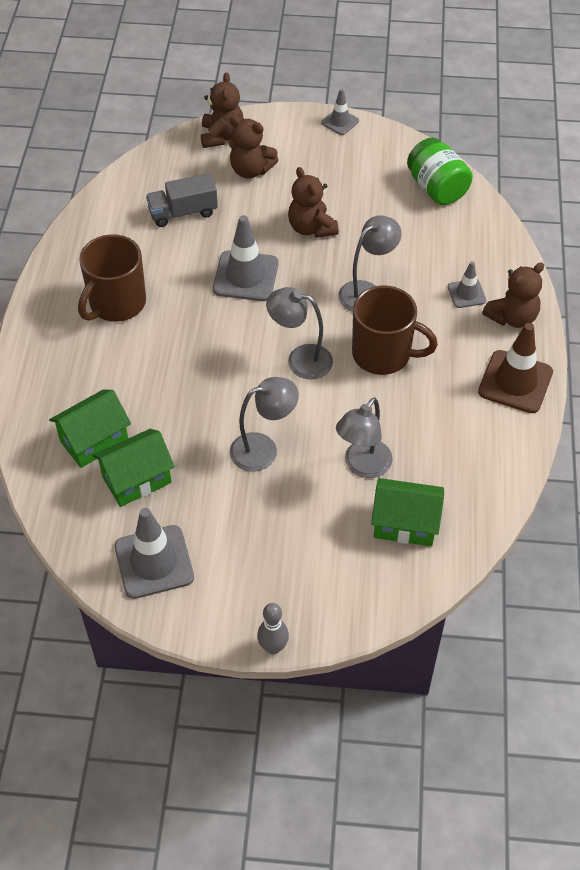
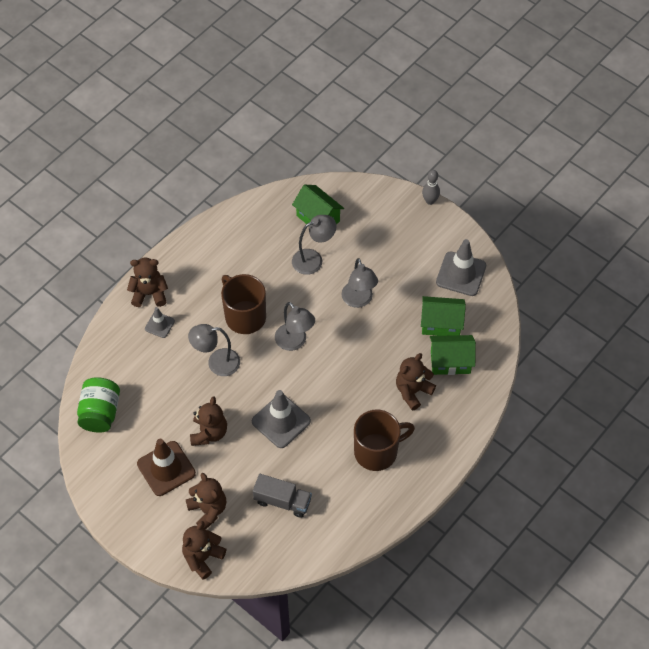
camera: 145 degrees left, 5 degrees up
(118, 383) = (413, 391): none -> brown teddy bear
(263, 449) = (359, 300): grey lamp -> grey lamp turned 120 degrees counterclockwise
(340, 122) = (109, 515): grey traffic cone -> none
(515, 382) = (188, 256): brown traffic cone -> brown traffic cone (166, 468)

